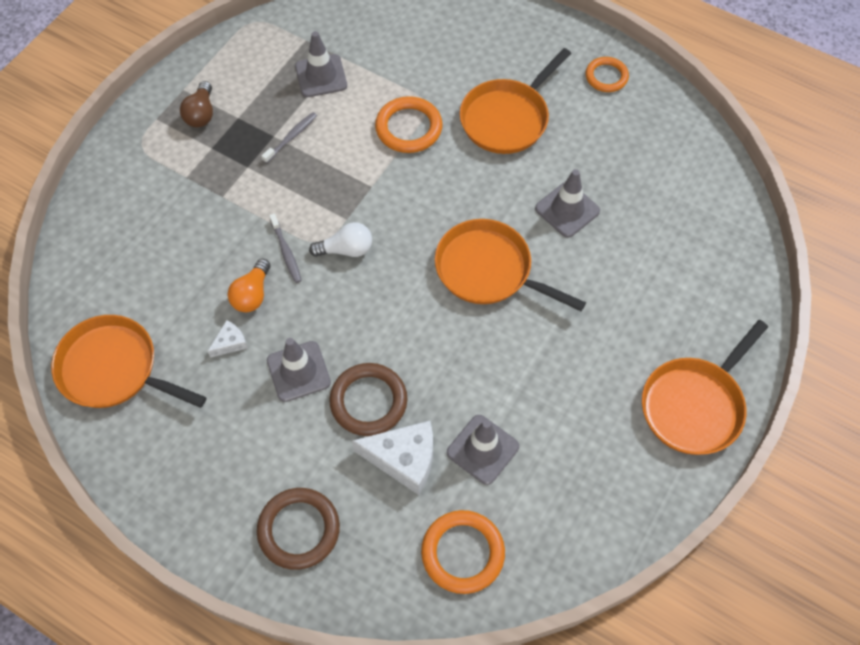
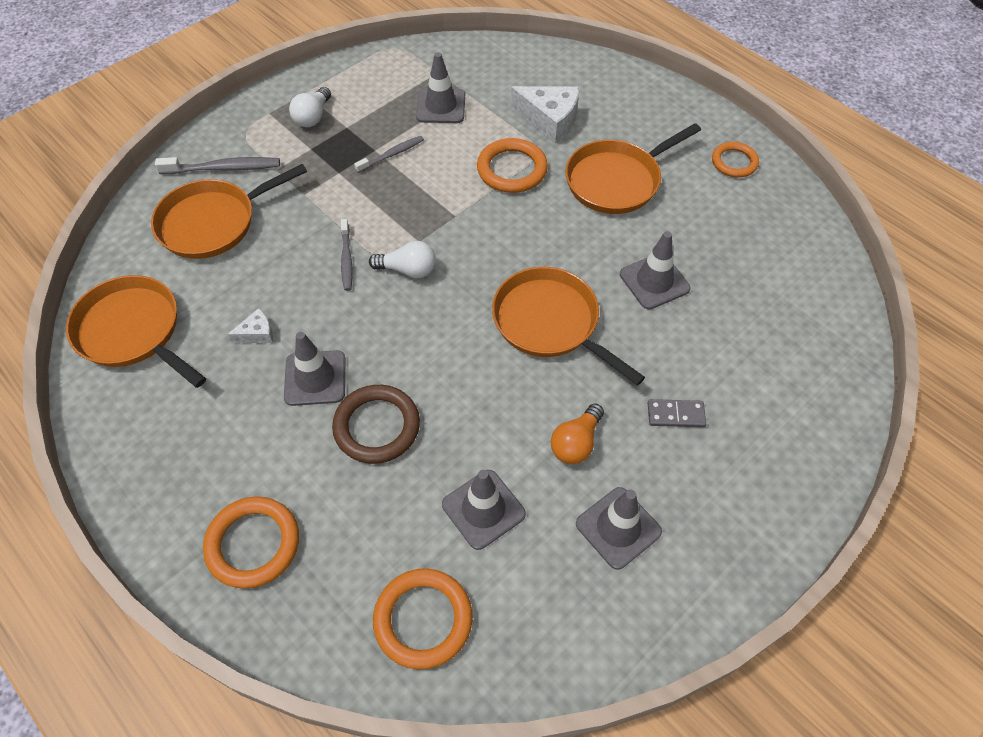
camera: 15 degrees right, 5 degrees down
(134, 187) = (223, 168): none -> grey toothbrush
(201, 114) = (313, 117): brown light bulb -> white light bulb
(252, 294) = (297, 292): orange light bulb -> orange light bulb (576, 443)
(299, 529) = (253, 544): brown ring -> orange ring
(404, 459) = (393, 497): white cheese -> white cheese (549, 120)
(597, 436) = (618, 528): none -> grey traffic cone
(617, 327) = (675, 415): none -> grey domino
(694, 405) = (743, 521): orange pan -> orange pan (213, 222)

